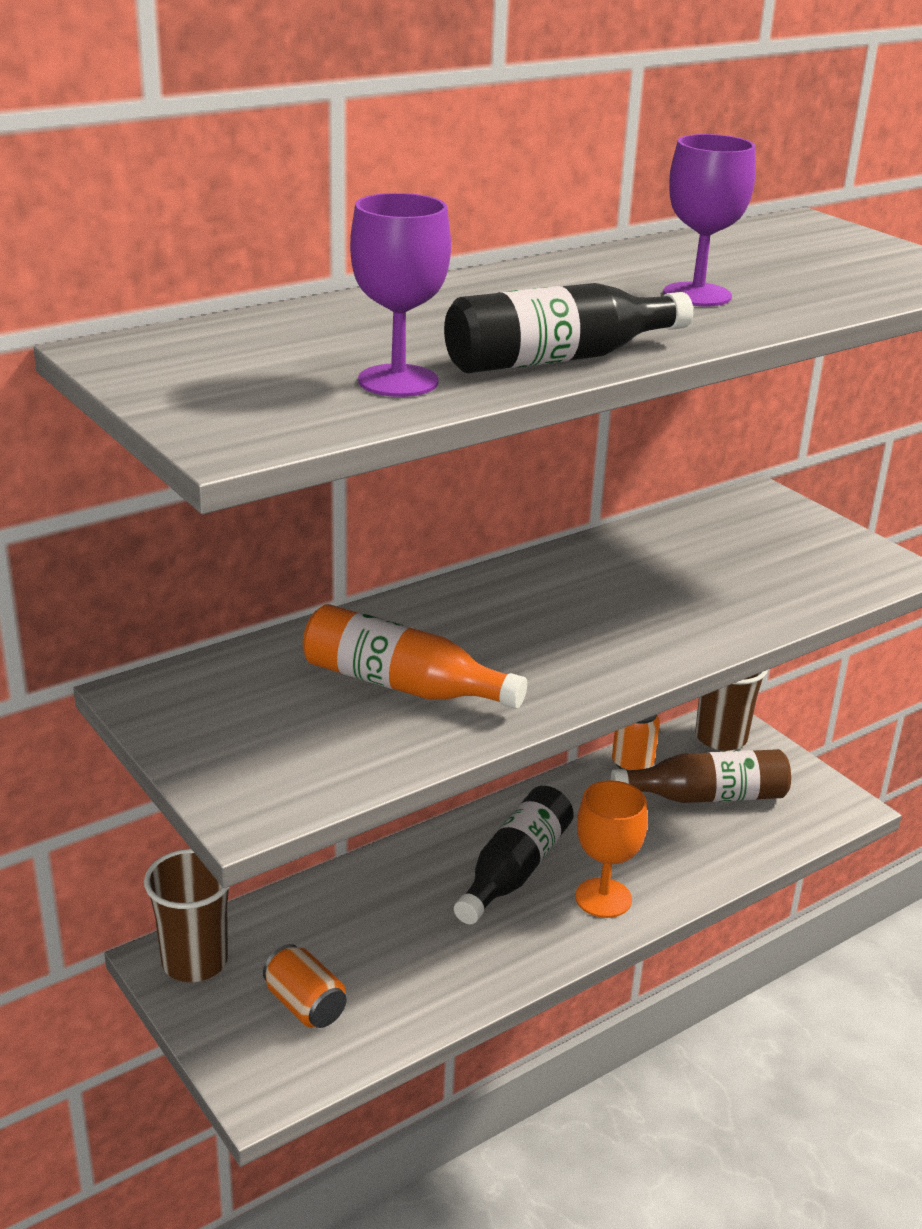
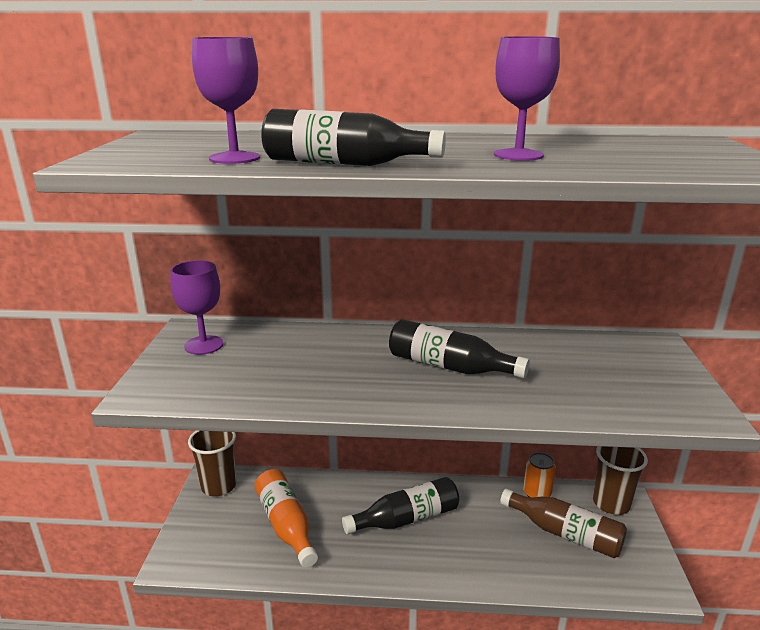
camera: 40 degrees right, 5 degrees down
(215, 707) = (204, 345): none -> purple goblet
(305, 1005) = (236, 532): orange can -> none
(402, 685) = (295, 367): orange bottle -> orange bottle (286, 525)
(589, 610) = (449, 366): none -> black bottle
(603, 898) = (438, 559): orange goblet -> none

